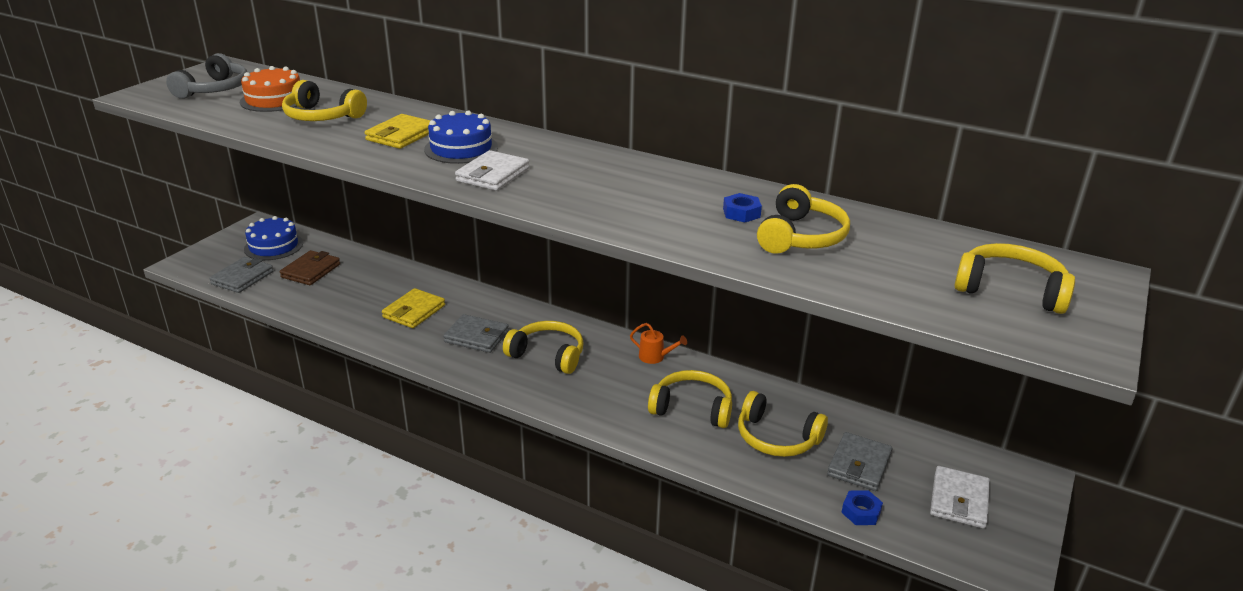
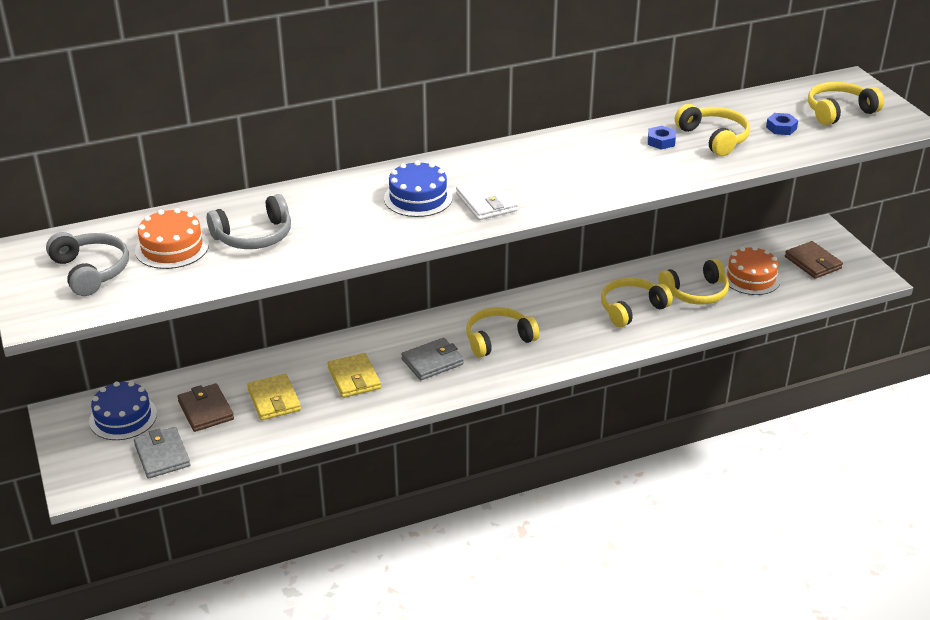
camera: 50 degrees left, 5 degrees up
(322, 116) = (254, 236): yellow headphones -> grey headphones
(401, 135) = (353, 214): yellow wallet -> yellow wallet (274, 400)
(655, 357) = (557, 295): orange watering can -> none
(859, 465) = (751, 277): grey wallet -> orange cake
(861, 512) = (789, 300): blue nut -> blue nut (781, 128)
(959, 500) = (813, 263): white wallet -> brown wallet

